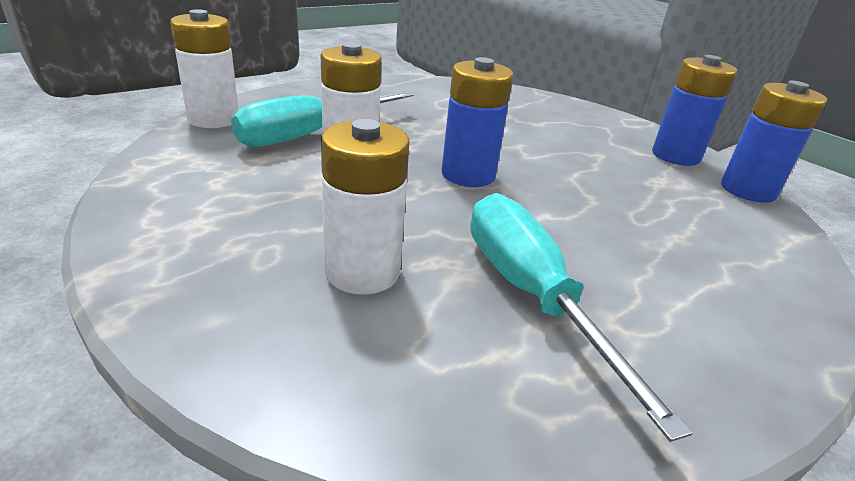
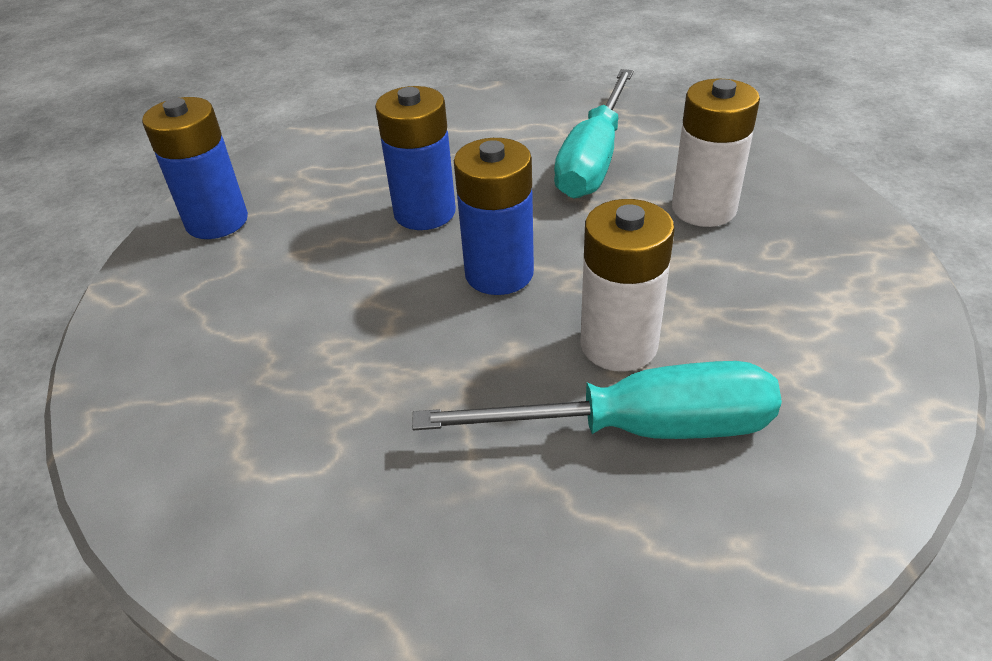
camera: 135 degrees left, 10 degrees up
(214, 119) = (792, 547): white battery -> none
(748, 190) = (252, 167): blue battery -> blue battery (424, 212)

